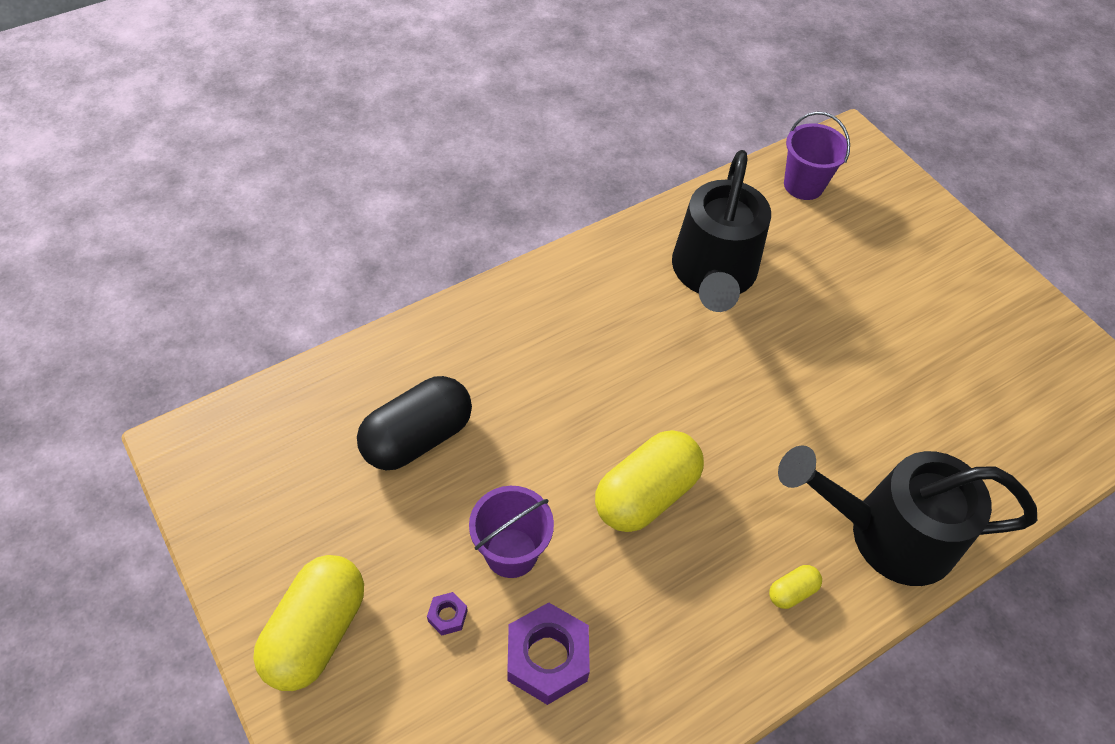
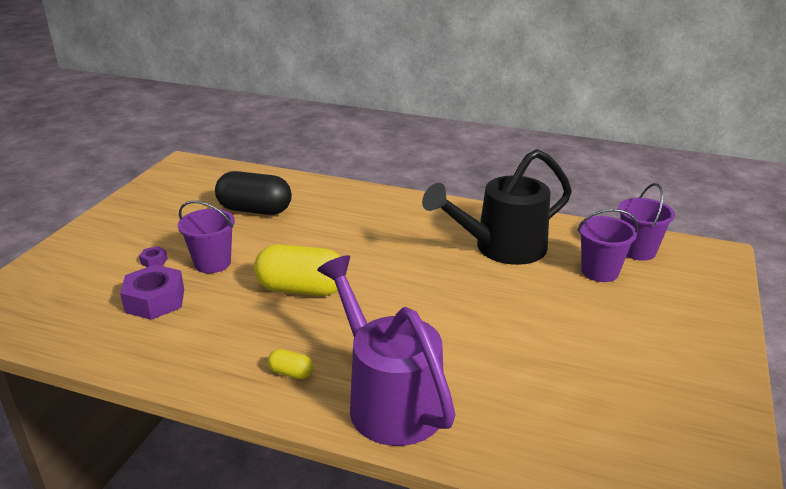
camera: 55 degrees right, 25 degrees down
(316, 632) = (112, 232): yellow capsule -> none
(813, 237) = (600, 271): none -> purple bucket
(885, 533) = (388, 398): black watering can -> purple watering can

